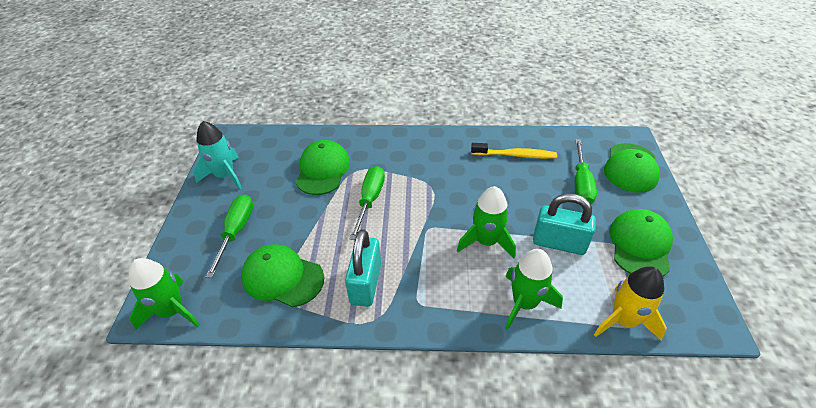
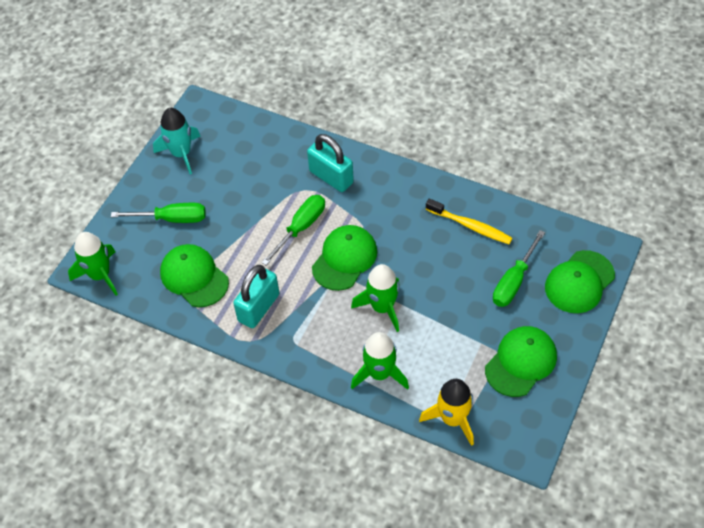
camera: 25 degrees right, 10 degrees up
(236, 231) = (172, 219): green screwdriver -> green screwdriver turned 60 degrees clockwise
(323, 170) = (273, 178): green cap -> green cap (344, 259)
(559, 243) = (447, 333): turquoise padlock -> turquoise padlock (331, 177)

